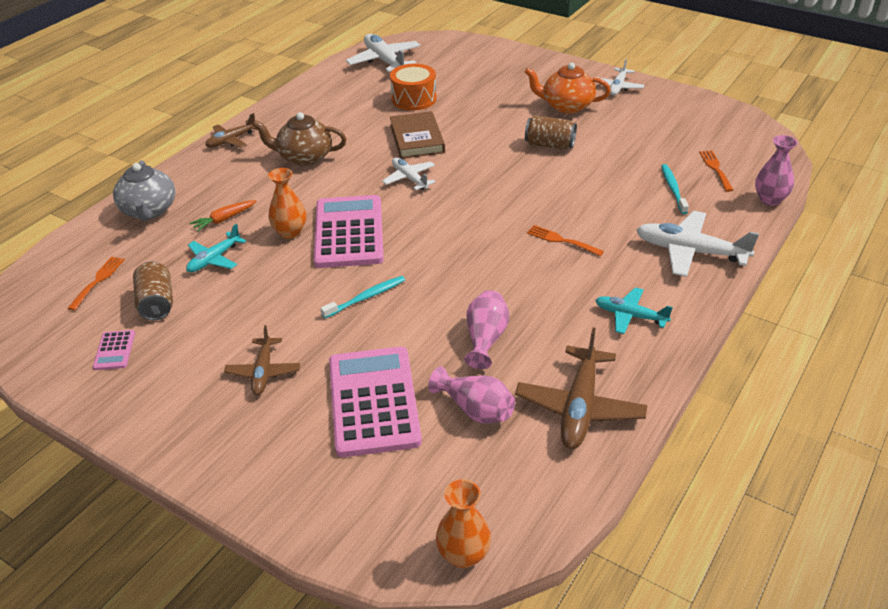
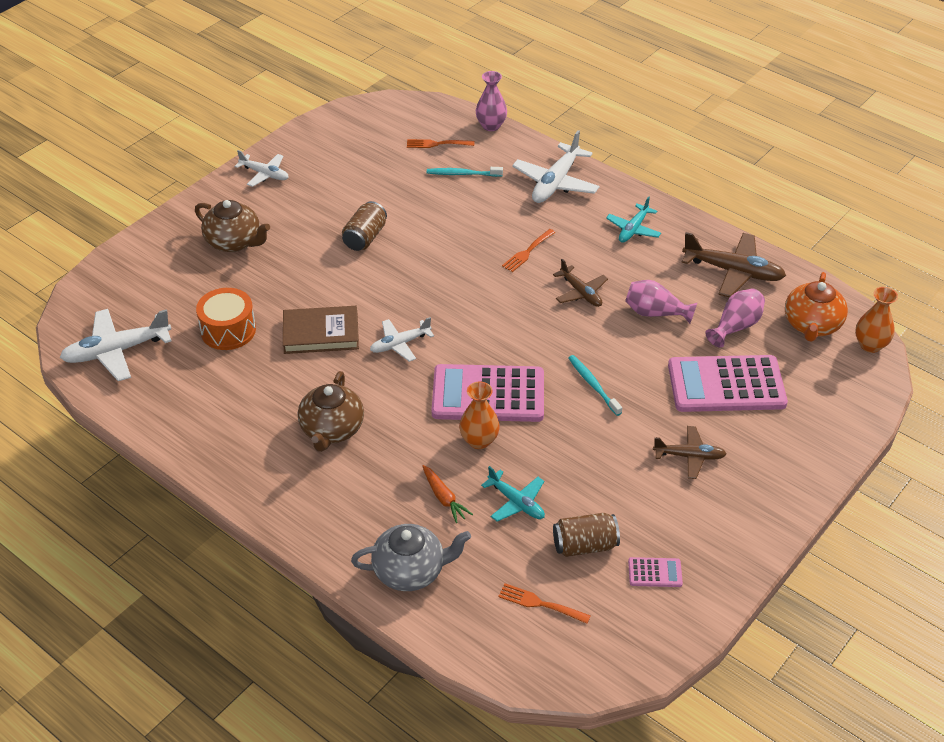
camera: 85 degrees left, 5 degrees up
(231, 140) = (269, 501): brown plane -> brown plane (581, 292)
(521, 86) = (234, 242): none -> brown teapot
(566, 106) = (291, 215): orange teapot -> orange teapot (812, 325)

